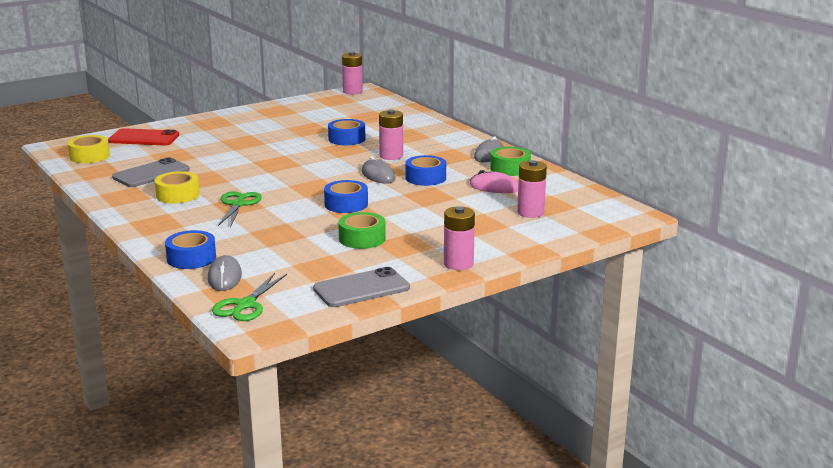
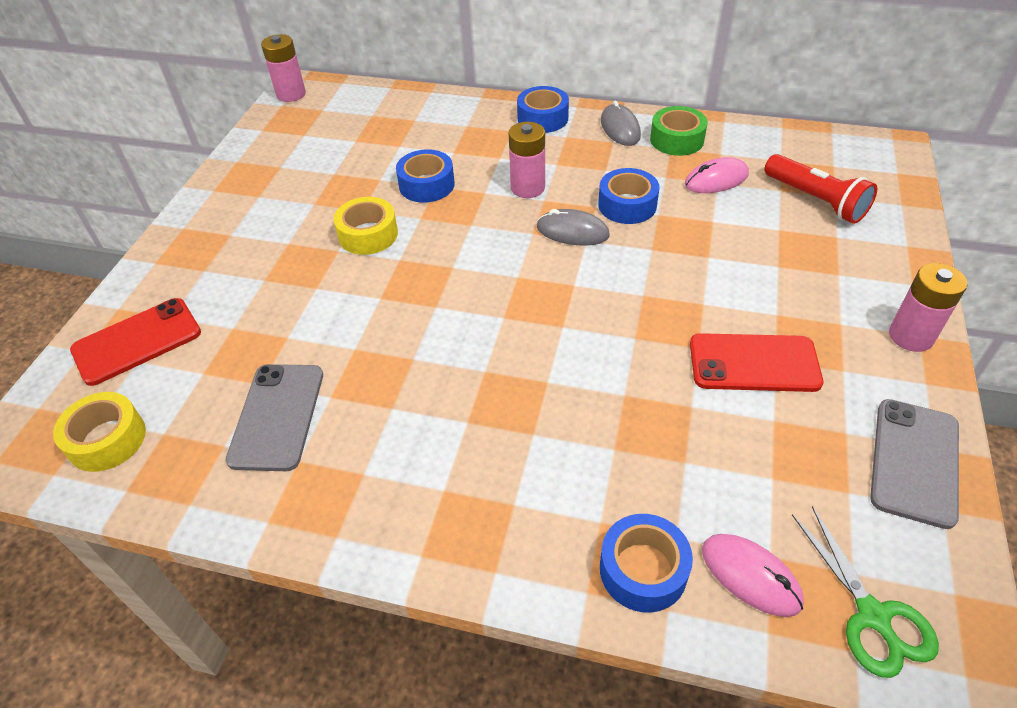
camera: 40 degrees left, 25 degrees up
(177, 195) = (394, 438): yellow tape -> yellow tape (368, 234)
(224, 277) = (750, 576): grey mouse -> pink mouse
(238, 204) = (508, 401): green scissors -> none
(346, 204) = (629, 309): blue tape -> blue tape (542, 118)
(362, 238) = (754, 363): green tape -> red phone
(530, 212) = (815, 200): pink battery -> red flashlight

